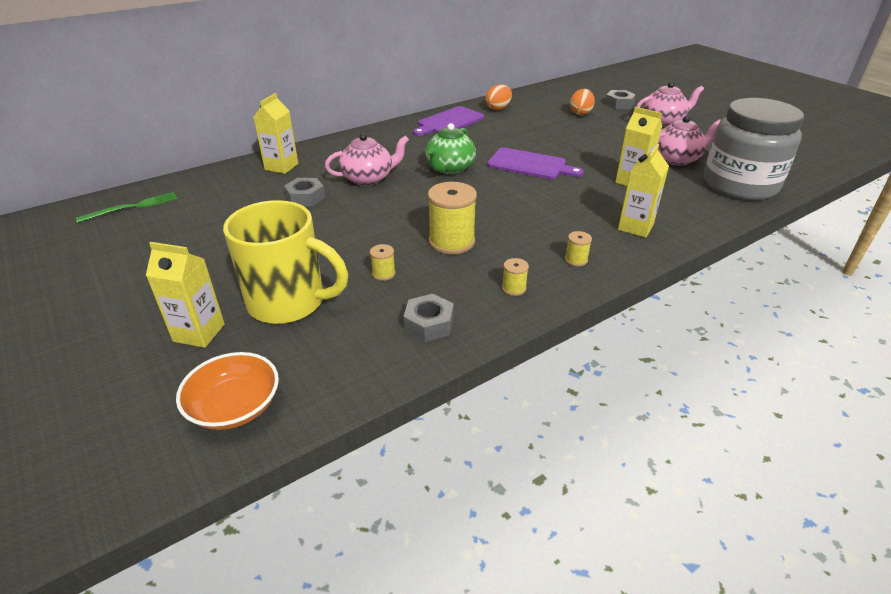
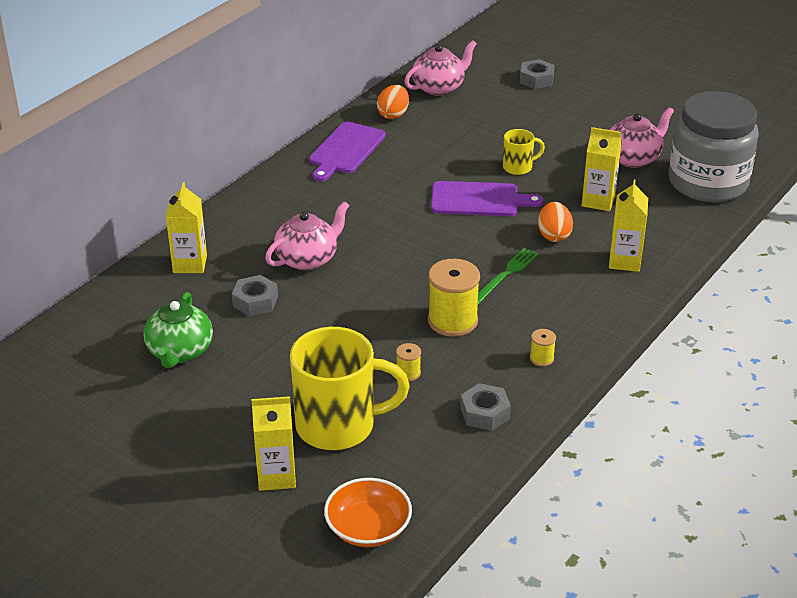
camera: 20 degrees left, 0 degrees up
(132, 207) = (60, 360): green fork -> green fork (505, 275)
(449, 168) = (391, 224): green teapot -> green teapot (180, 352)
(575, 150) = (518, 167): none -> yellow mug
(576, 260) = (584, 313): yellow spool -> none
(580, 113) = (497, 104): orange egg -> orange egg (554, 235)
(663, 121) = (598, 100): pink teapot -> pink teapot (439, 87)

